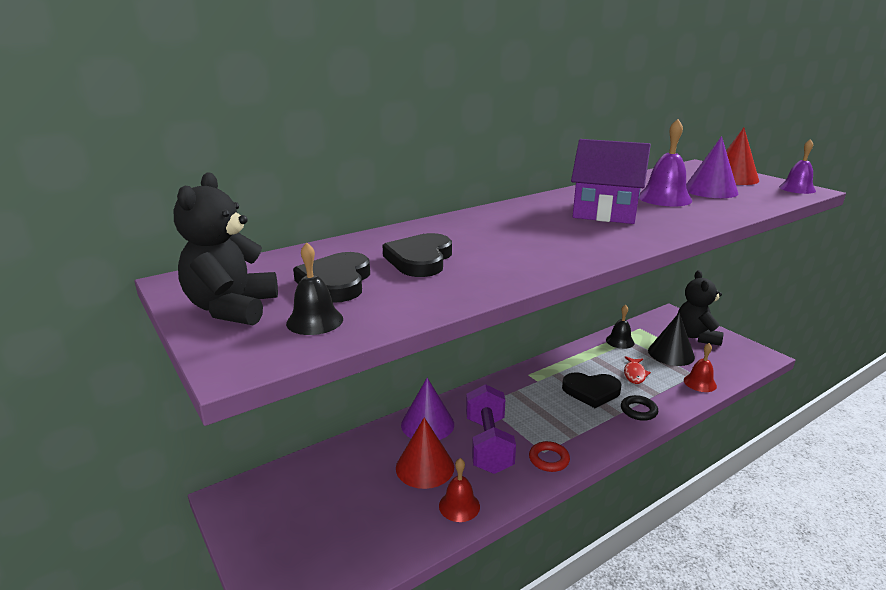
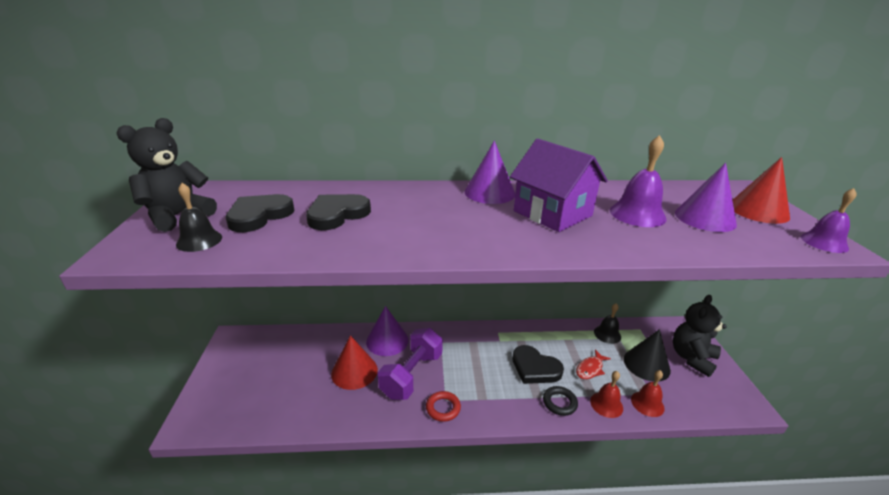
camera: 30 degrees right, 5 degrees up
(459, 506) = (347, 411): red bell -> red bell (606, 404)
(527, 209) = (489, 193): none -> purple cone

